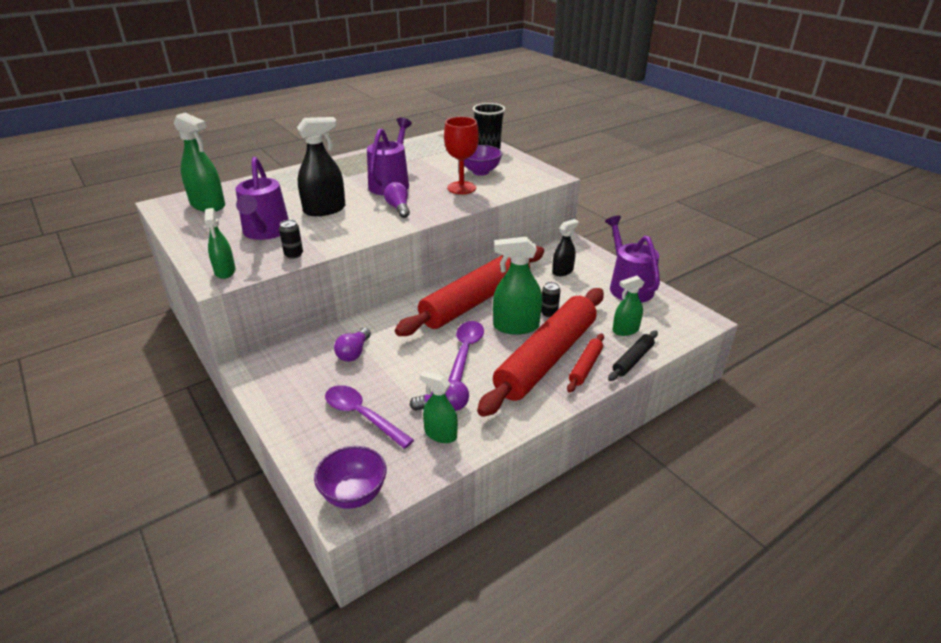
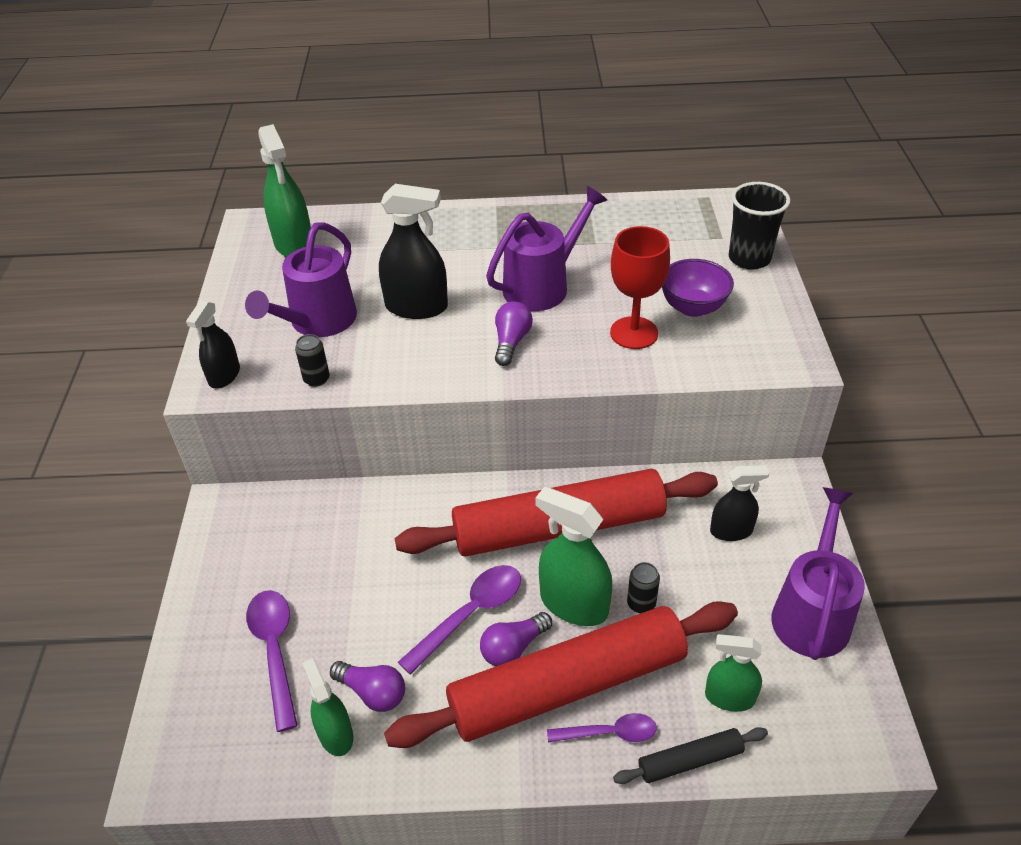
camera: 35 degrees right, 10 degrees up
(225, 271) = (224, 375): green spray bottle -> black spray bottle
(354, 352) = (340, 542): purple light bulb -> purple light bulb (513, 648)
(354, 494) = (182, 764): purple bowl -> none
(585, 367) = (609, 733): red rolling pin -> purple spoon

